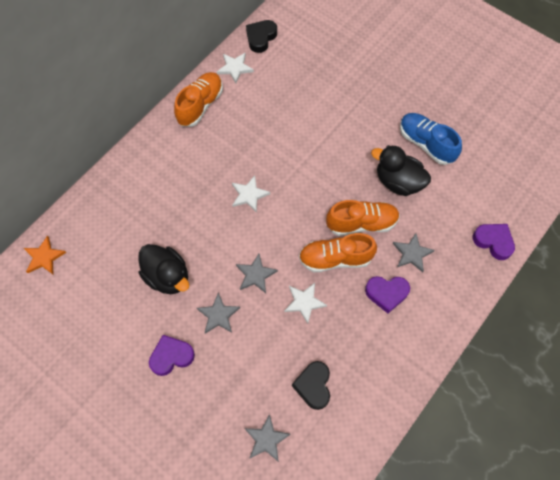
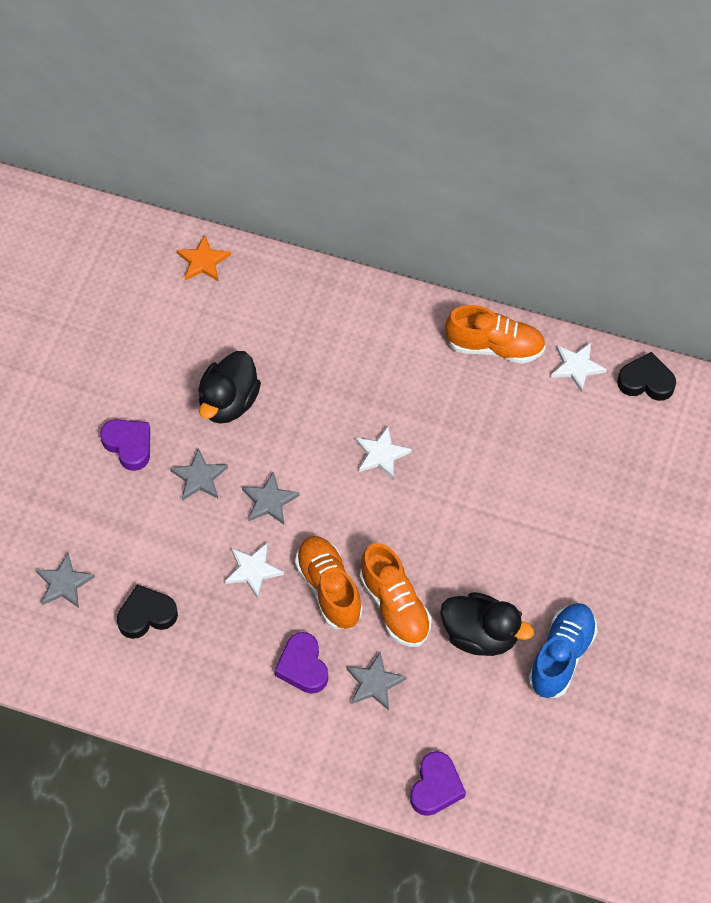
camera: 70 degrees right, 5 degrees down
(398, 182) = (480, 635): black duck -> black duck turned 105 degrees clockwise

